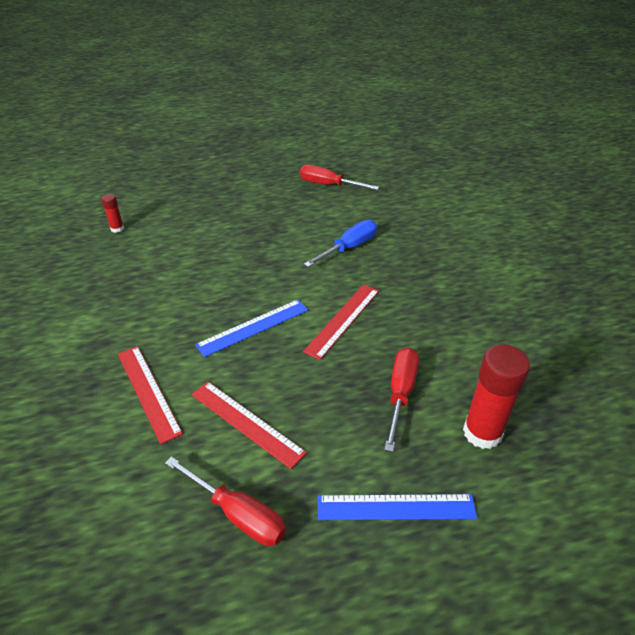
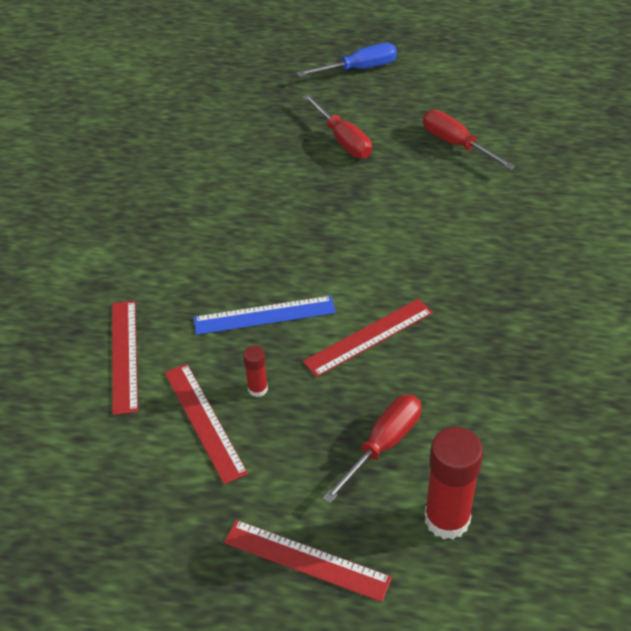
camera: 25 degrees right, 5 degrees up
(117, 229) = (174, 145): red glue stick -> red glue stick (257, 389)
(238, 514) = (153, 509): red screwdriver -> red screwdriver (343, 140)
(349, 247) = (431, 243): blue screwdriver -> blue screwdriver (359, 69)
(396, 507) = (306, 560): blue ruler -> red ruler

